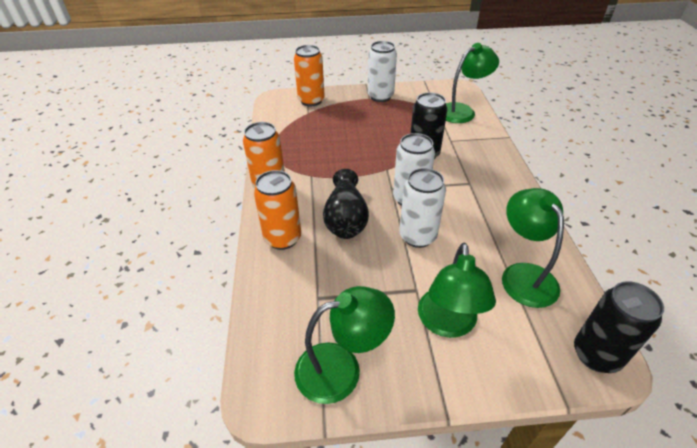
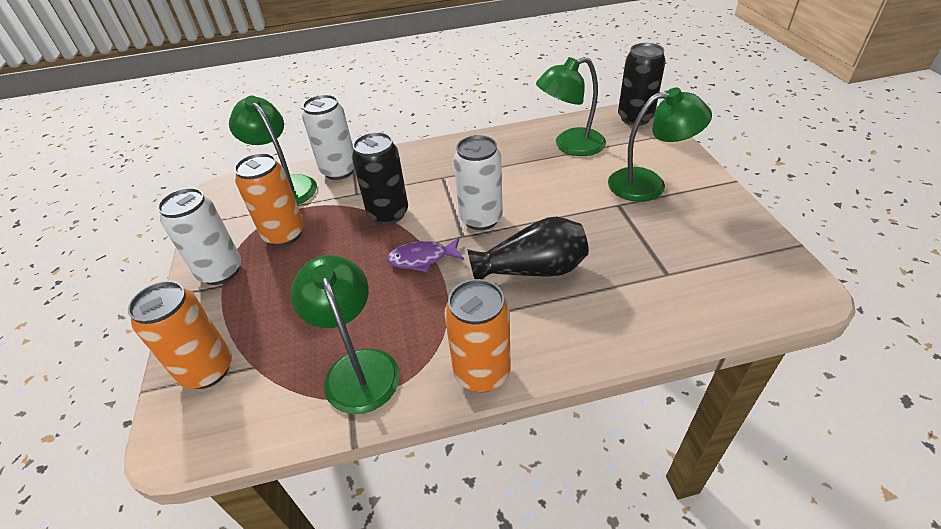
camera: 95 degrees left, 0 degrees up
(283, 238) = (590, 327): orange can -> orange can (284, 235)
(341, 368) = (738, 242): green lamp -> green lamp (358, 367)
(372, 168) = (422, 259): none -> purple fish
(417, 236) = (543, 208): white can -> white can (339, 171)

